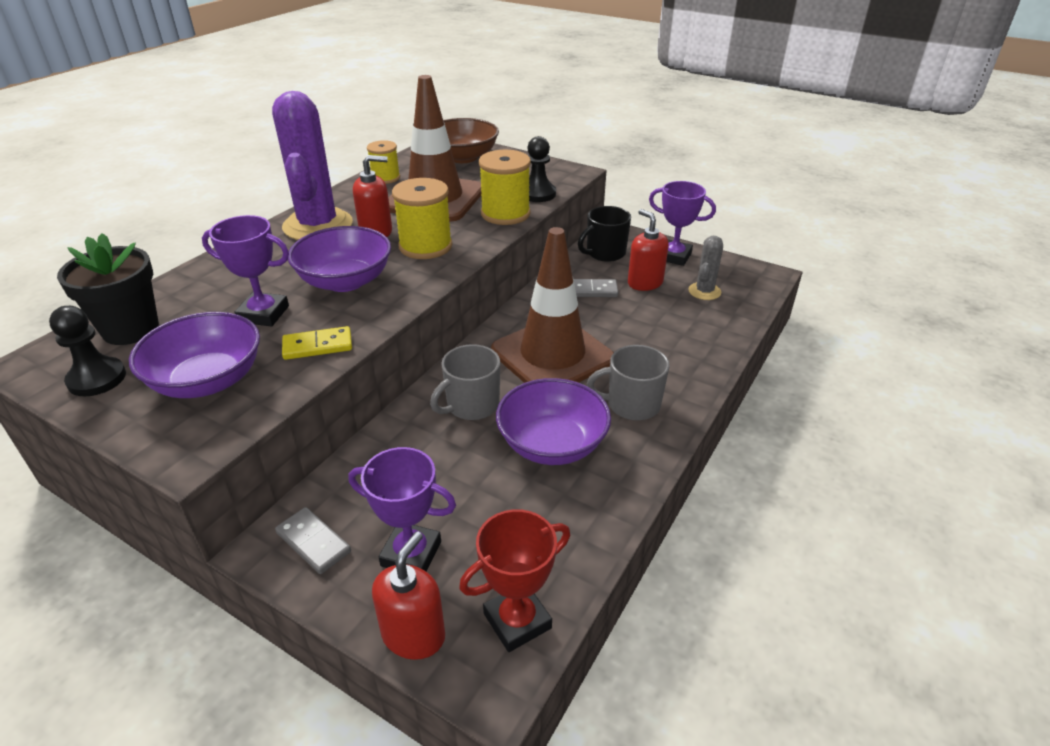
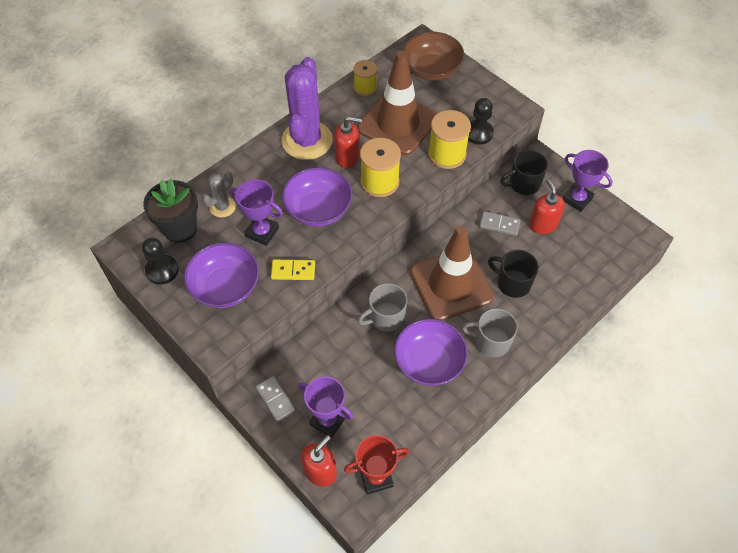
camera: 15 degrees right, 20 degrees up
(633, 340) = (512, 283): none -> black mug
(704, 291) = (585, 244): grey cactus -> grey cactus (222, 207)

